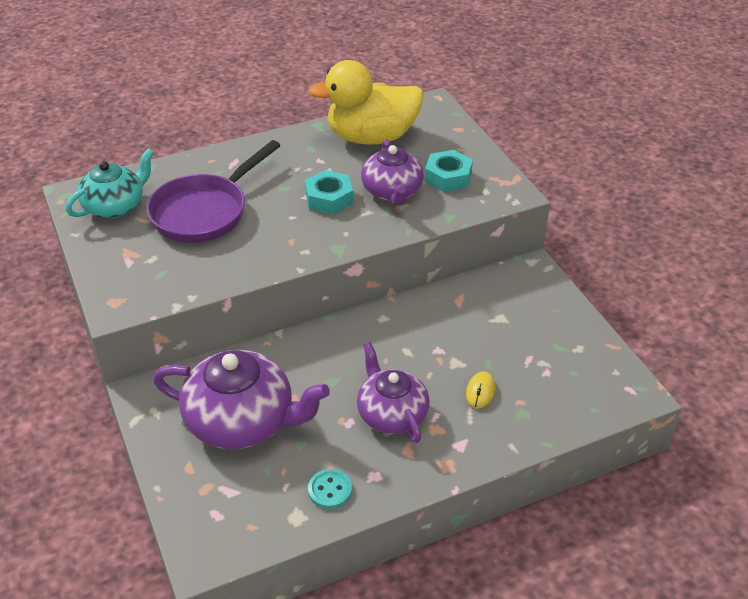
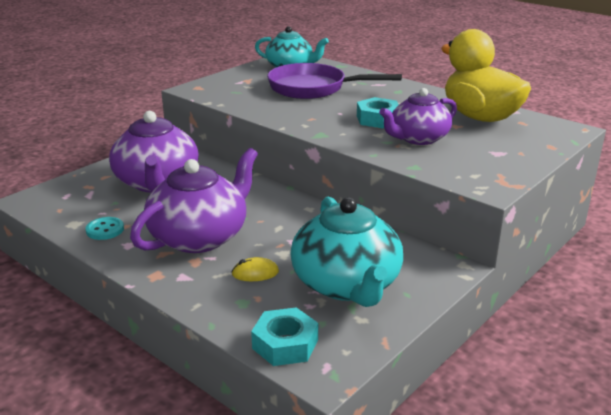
camera: 65 degrees right, 15 degrees down
(391, 414) = (200, 236): purple teapot -> purple teapot, size x1.52
(448, 177) = (471, 155): turquoise nut -> turquoise nut (285, 344)
(527, 339) = (347, 284): none -> turquoise teapot

